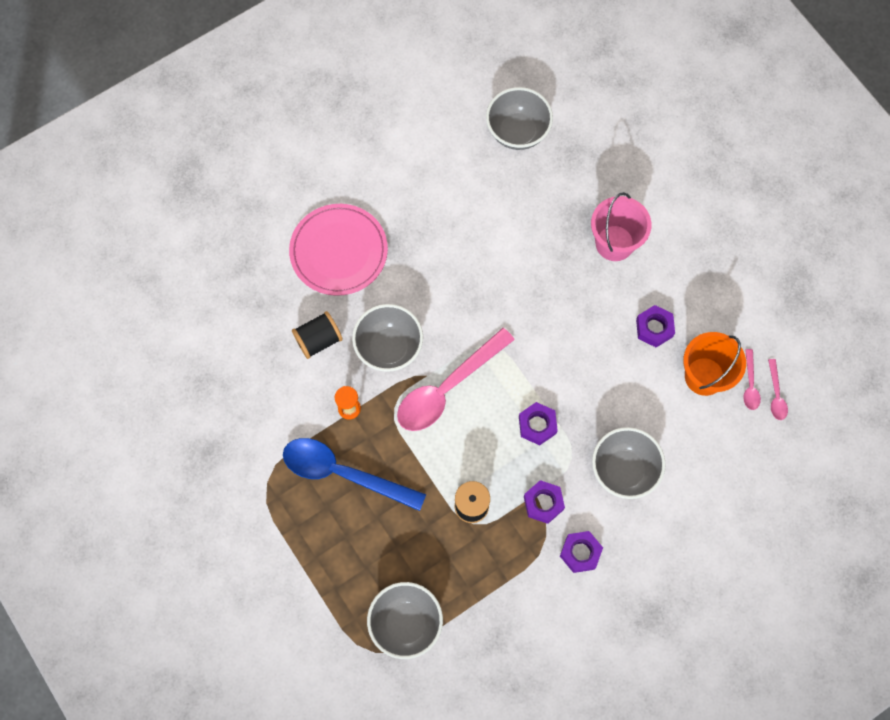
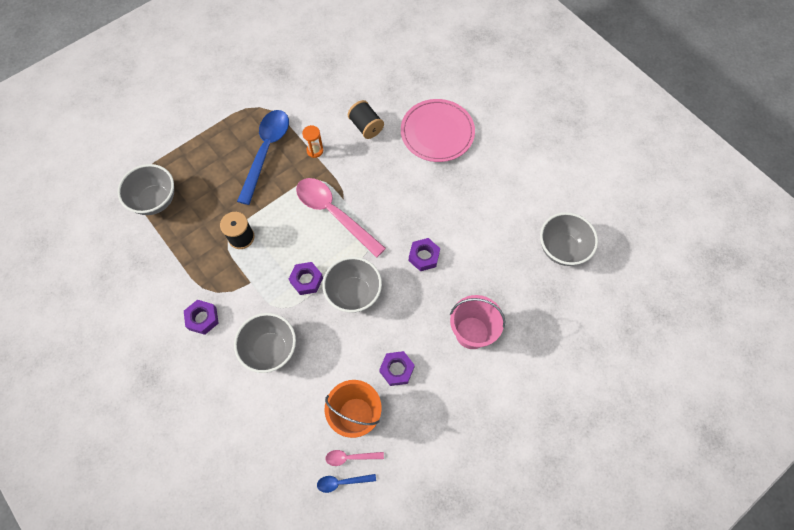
camera: 85 degrees right, 5 degrees down
(389, 347) = (363, 172): grey bowl -> grey bowl (354, 293)
(543, 503) = (243, 288): purple nut -> purple nut (424, 256)
(776, 395) = (342, 482): pink spoon -> blue spoon

